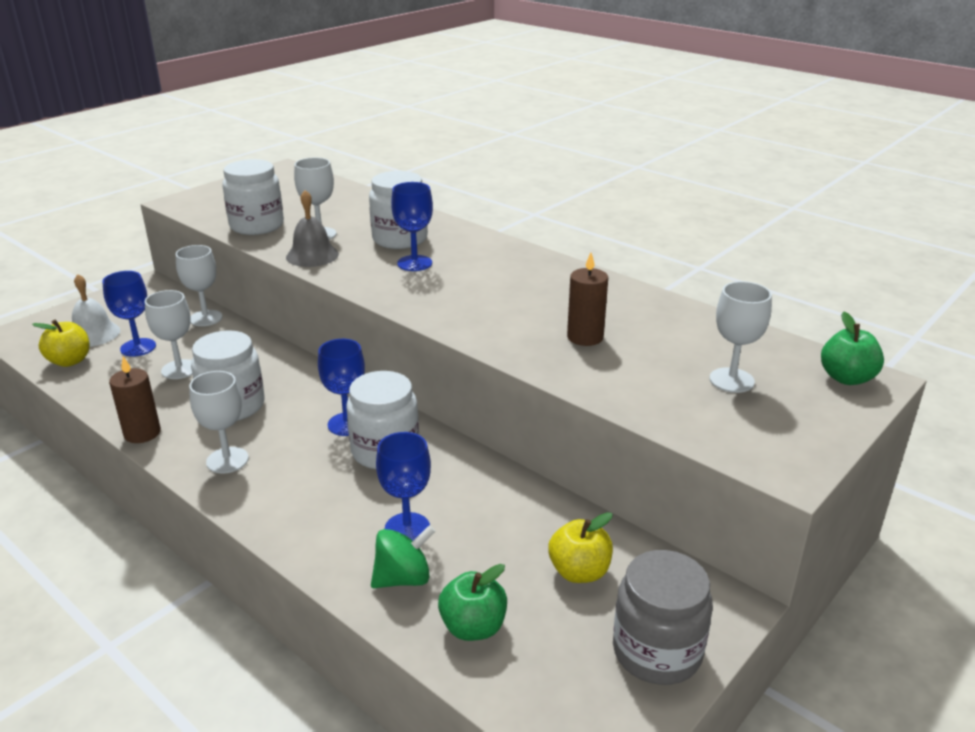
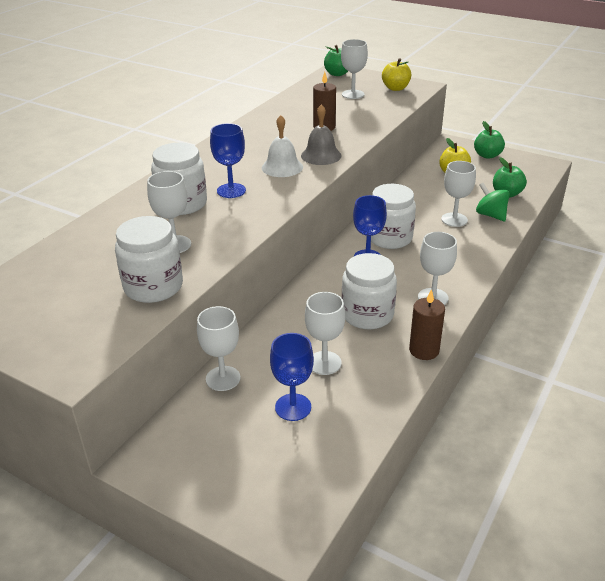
camera: 100 degrees left, 5 degrees up
(70, 361) = (333, 450): yellow apple -> yellow apple (395, 88)
(93, 334) = (273, 457): white bell -> white bell (282, 167)
(312, 255) = (224, 239): grey bell -> grey bell (321, 155)
(407, 528) = (454, 220): blue goblet -> white goblet
(657, 651) = (487, 155): grey jar -> green apple

